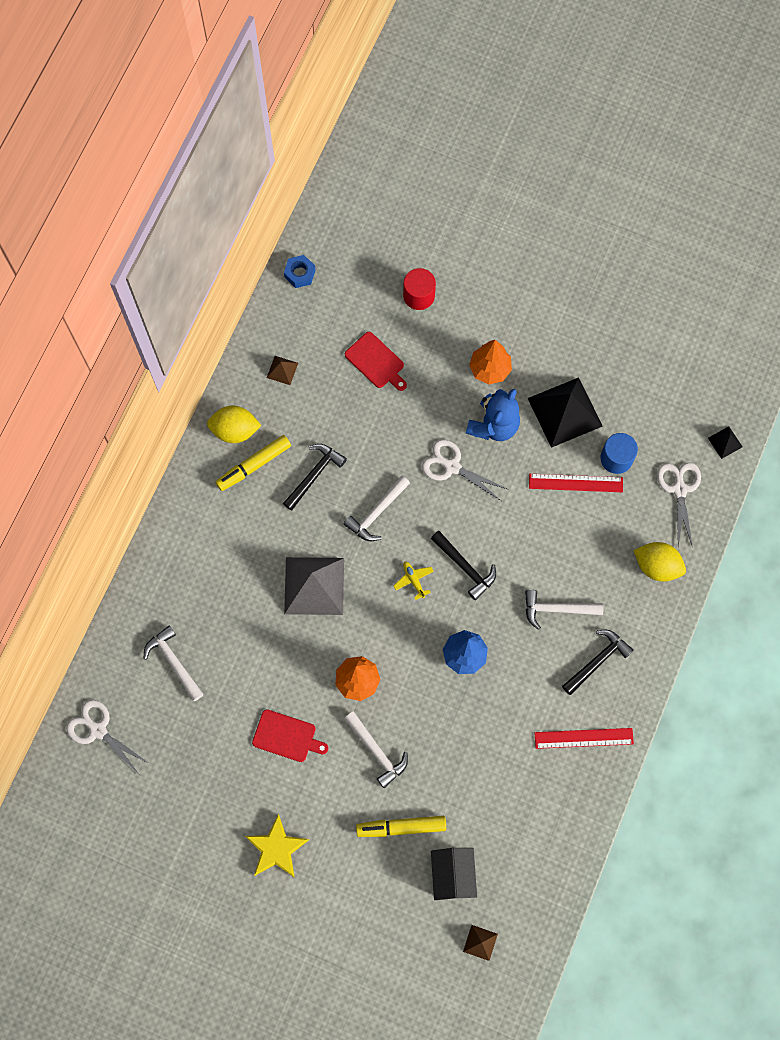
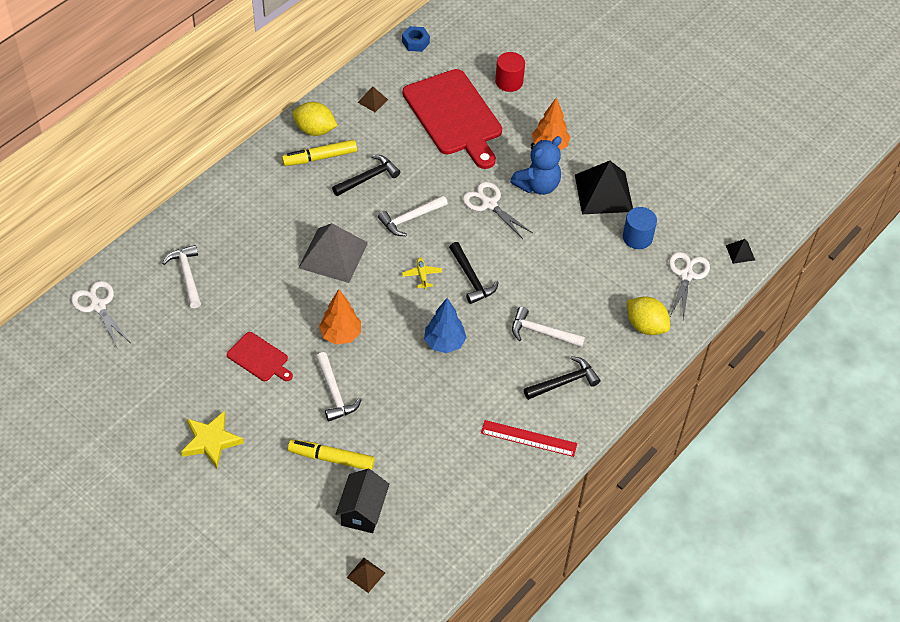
camera: 15 degrees right, 20 degrees down
(376, 362) = (454, 116): red cutting board -> red cutting board, size x2.10
(575, 483) = (594, 245): red ruler -> none

